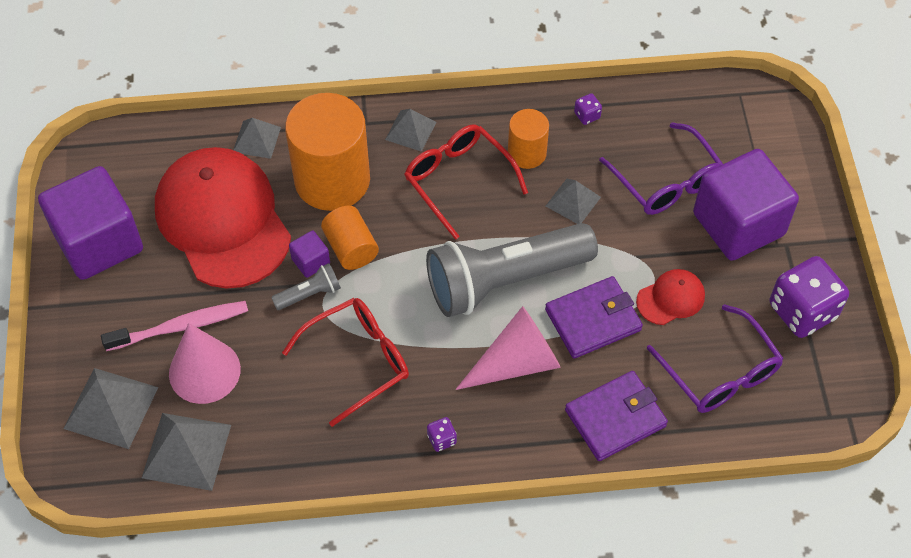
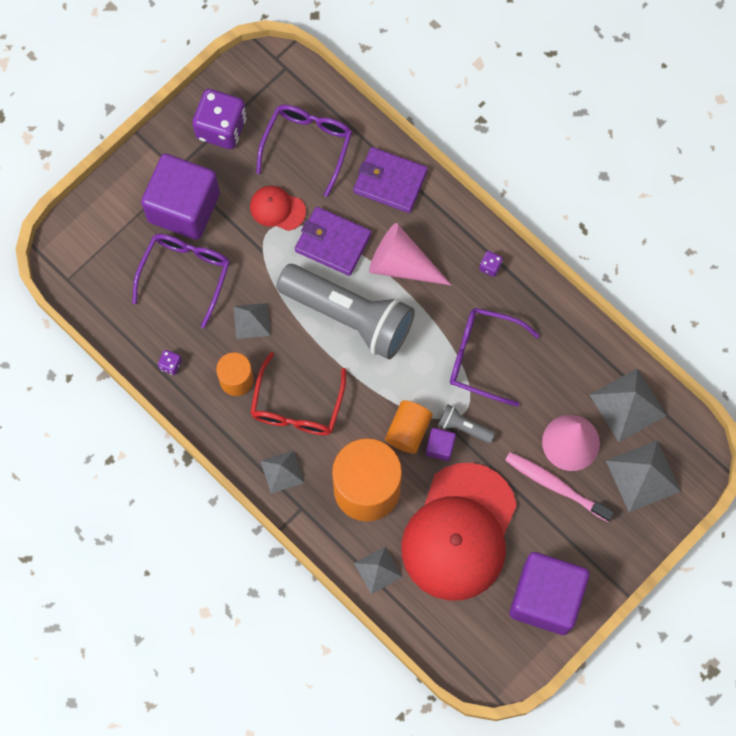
camera: 130 degrees left, 15 degrees up
(358, 361) = (482, 357): red glasses -> purple glasses

